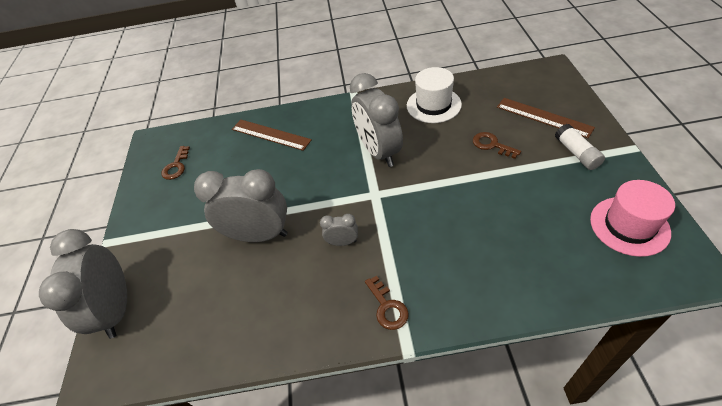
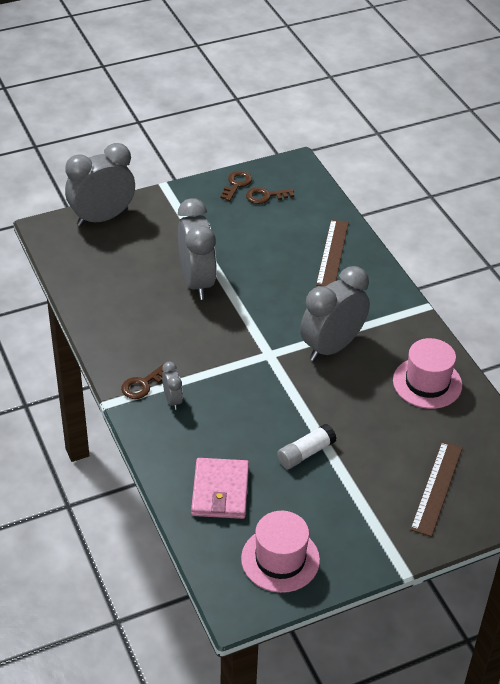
camera: 65 degrees right, 5 degrees down
(342, 242) = (203, 342): grey clock -> grey clock (172, 400)
(433, 105) = (427, 383): white hat -> pink hat
(492, 145) = (371, 442): brown key -> brown key (236, 184)
(545, 259) = (220, 491): none -> pink wallet
(576, 153) = (380, 518): white glue stick -> white glue stick (305, 453)

